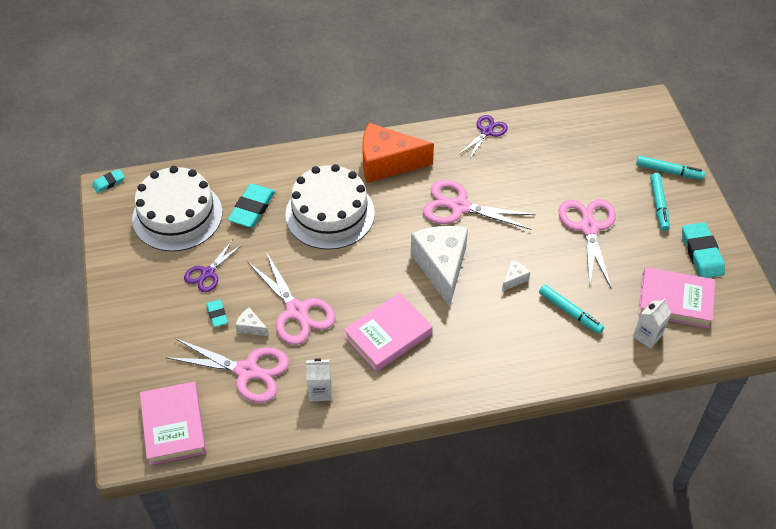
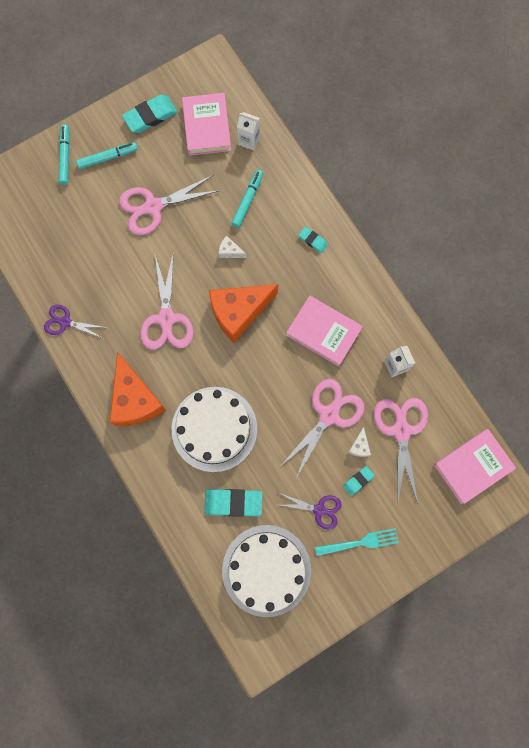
camera: 110 degrees left, 25 degrees up
(109, 182) = (251, 660): turquoise eraser -> turquoise eraser (313, 240)
(158, 296) = (359, 542): none -> turquoise fork
(441, 267) = (239, 312): white cheese -> orange cheese

